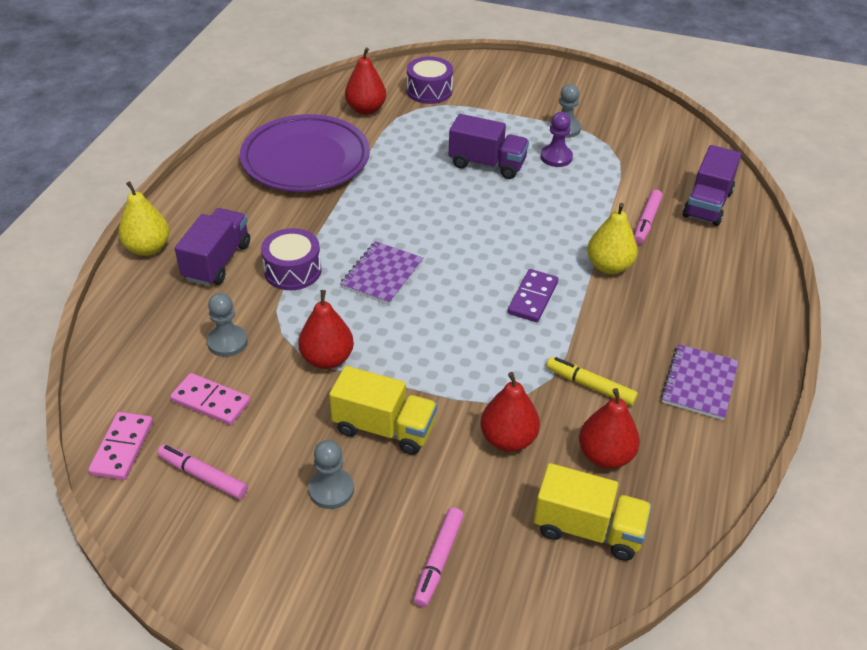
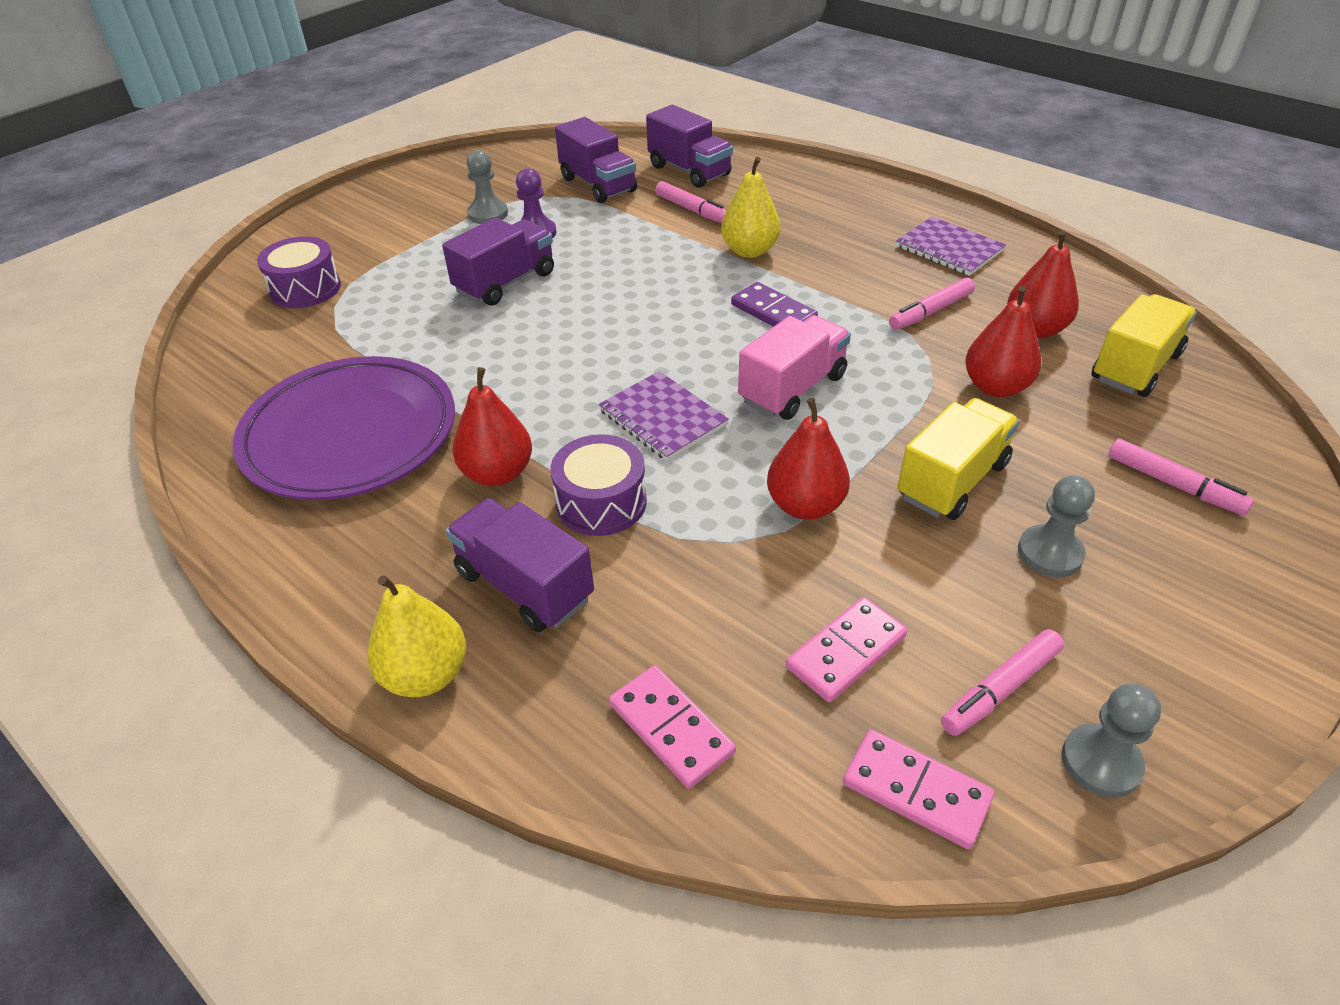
camera: 65 degrees left, 0 degrees up
(138, 343) = (671, 728): none -> pink domino
(227, 342) = (722, 607): grey pawn -> grey pawn (1101, 762)
(366, 109) = (287, 351): red pear -> red pear (498, 473)
(445, 328) = (792, 388): none -> pink truck
(590, 386) = (930, 311): yellow marker -> pink marker
(645, 165) = (598, 185): none -> purple truck

